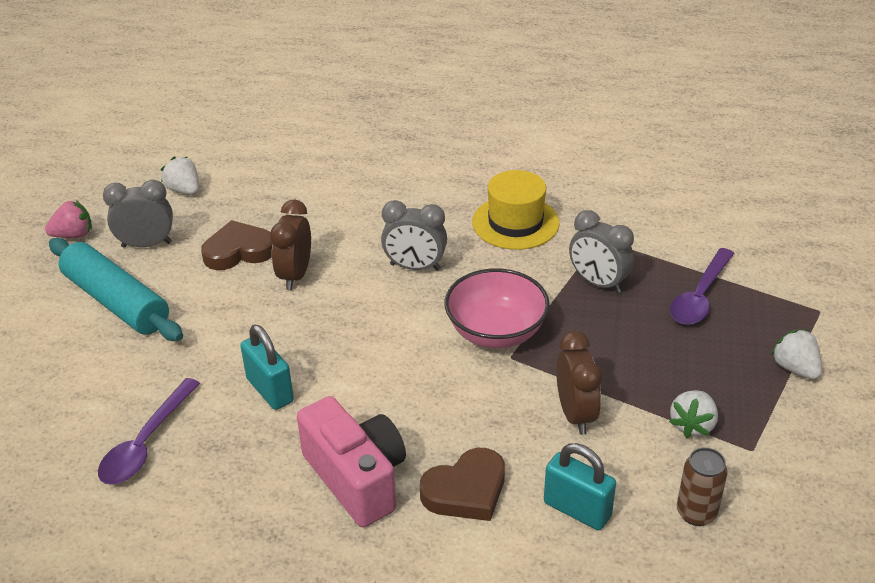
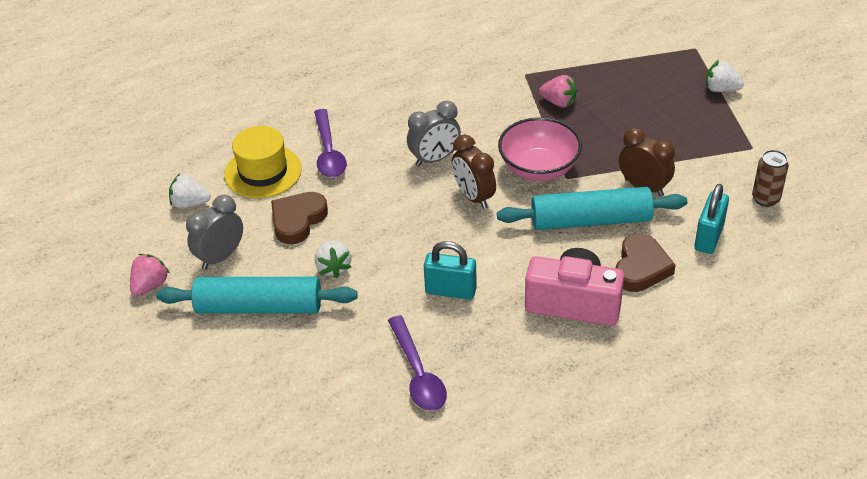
camera: 40 degrees left, 5 degrees up
(295, 275) = (362, 212): brown clock -> brown clock (474, 197)
(479, 412) = (591, 220): none -> turquoise rolling pin
(515, 222) = (459, 93): yellow hat -> yellow hat (263, 172)
(577, 510) = (709, 237): turquoise padlock -> turquoise padlock turned 60 degrees counterclockwise
(598, 283) = (559, 102): grey clock -> pink strawberry
(692, 425) = (709, 154): white strawberry -> white strawberry (333, 268)
(700, 296) = (624, 77): purple spoon -> purple spoon (328, 152)

